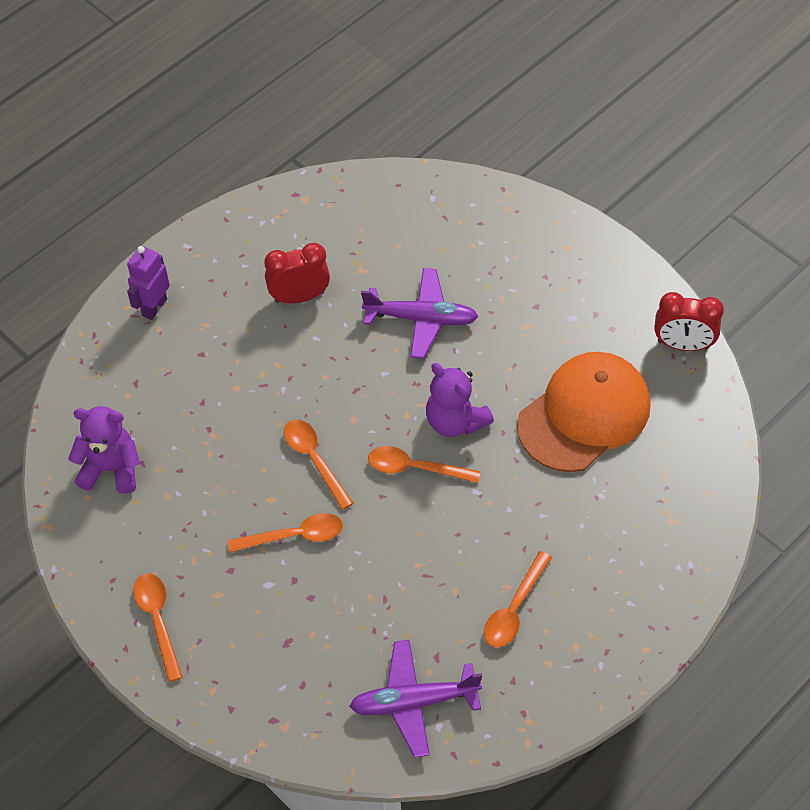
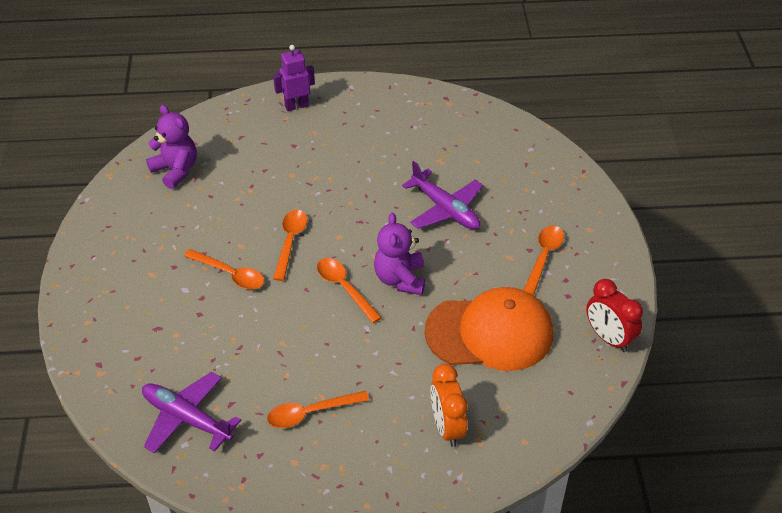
camera: 40 degrees right, 10 degrees down
(158, 620) = (105, 264): orange spoon -> orange spoon (544, 257)
(299, 297) = (385, 151): red clock -> none
(637, 529) = (447, 427): none -> orange clock

